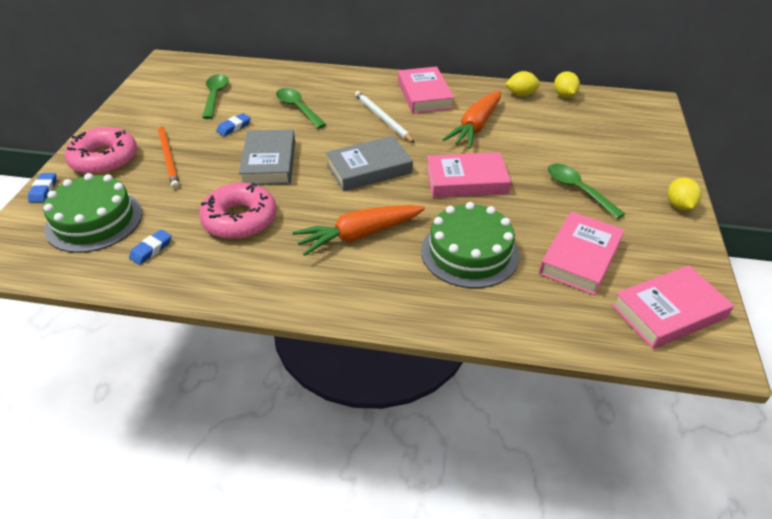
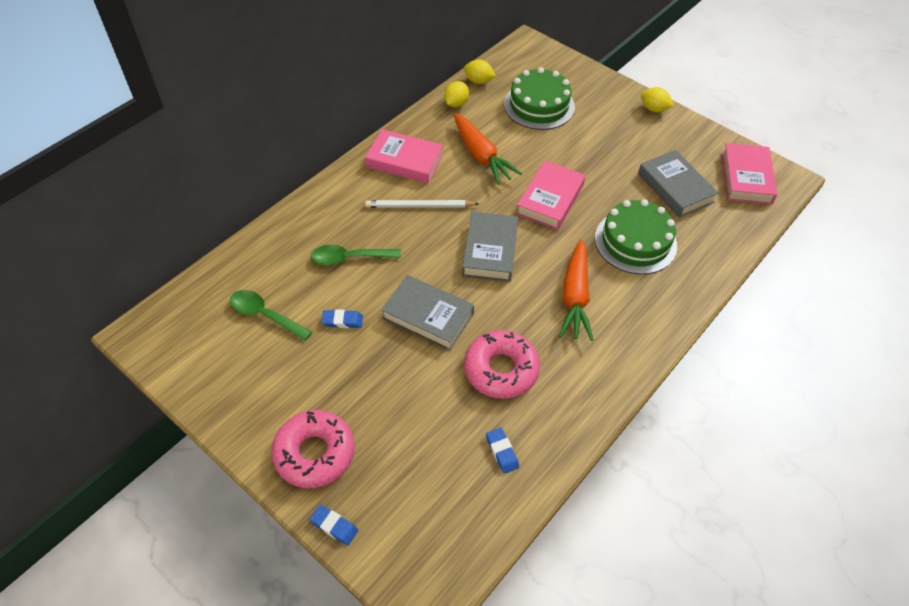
camera: 60 degrees left, 10 degrees up
(94, 220) = (424, 489): green cake -> green cake (539, 105)
(168, 157) = (355, 394): orange pencil -> none
(234, 127) = (342, 321): blue eraser -> blue eraser turned 75 degrees counterclockwise
(577, 190) = (604, 146): green spoon -> none
(580, 257) = (675, 188): pink book -> grey book

